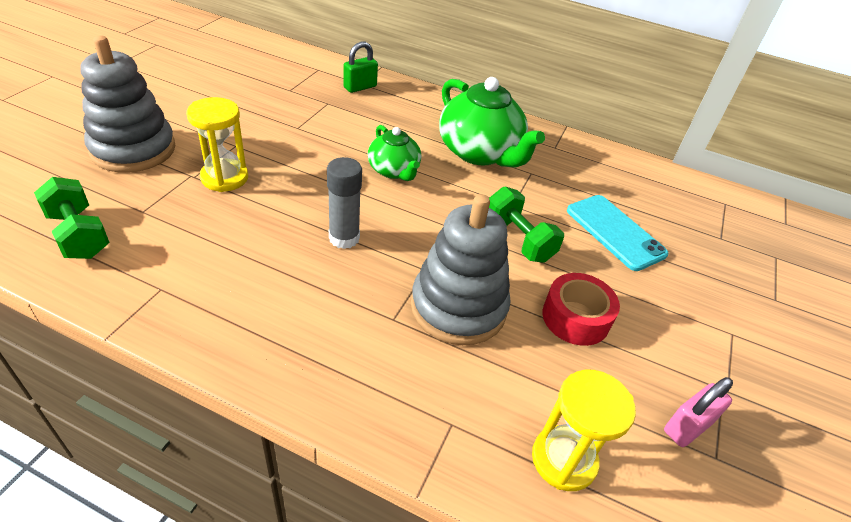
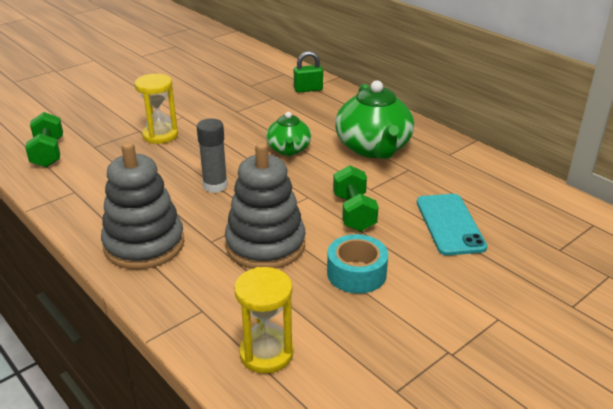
camera: 30 degrees right, 10 degrees down
(133, 149) = (114, 110): grey stacking toy -> grey stacking toy (144, 244)
(575, 318) = (356, 273): red tape -> turquoise tape
(687, 427) = (389, 365): pink padlock -> none

